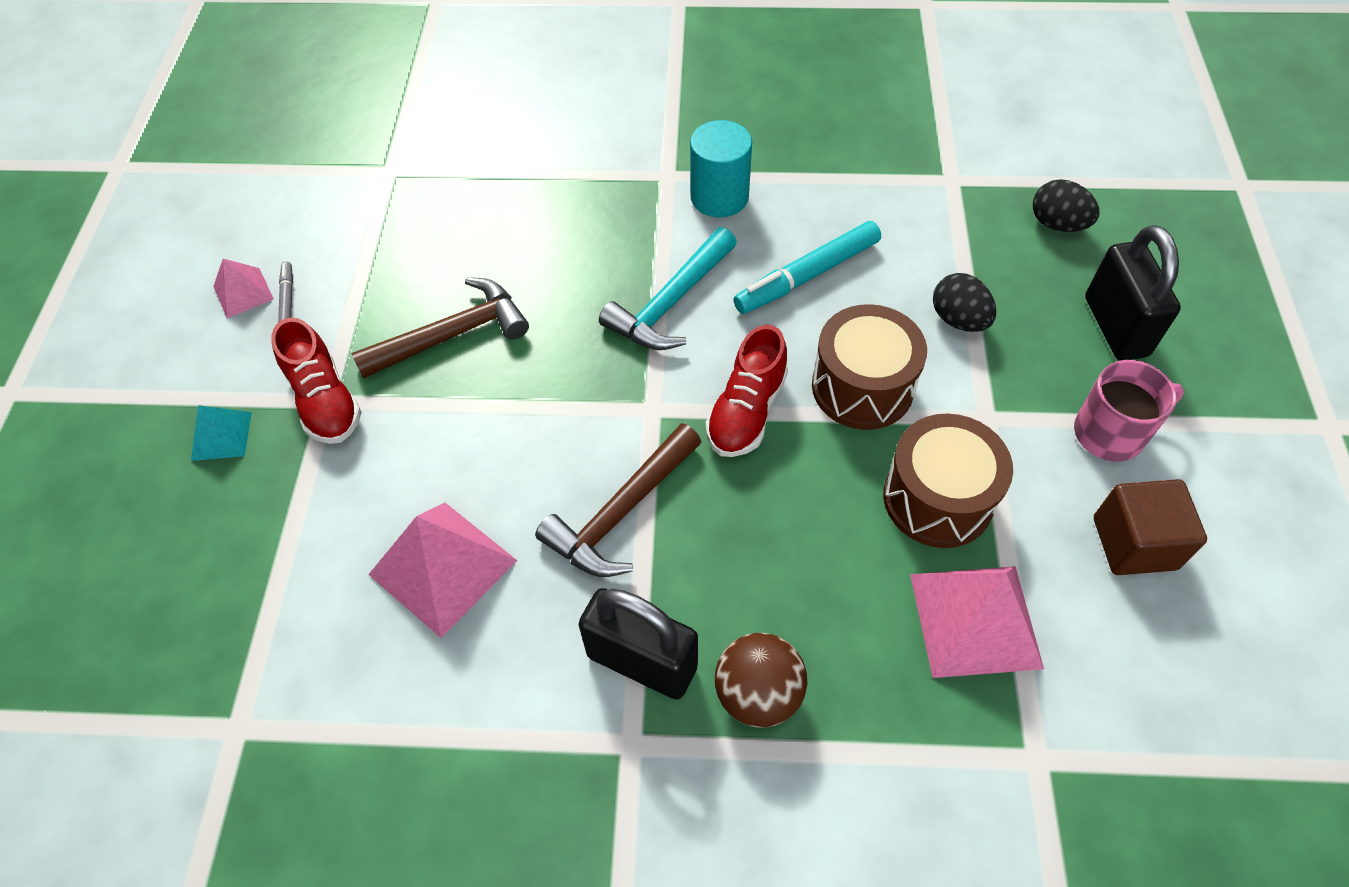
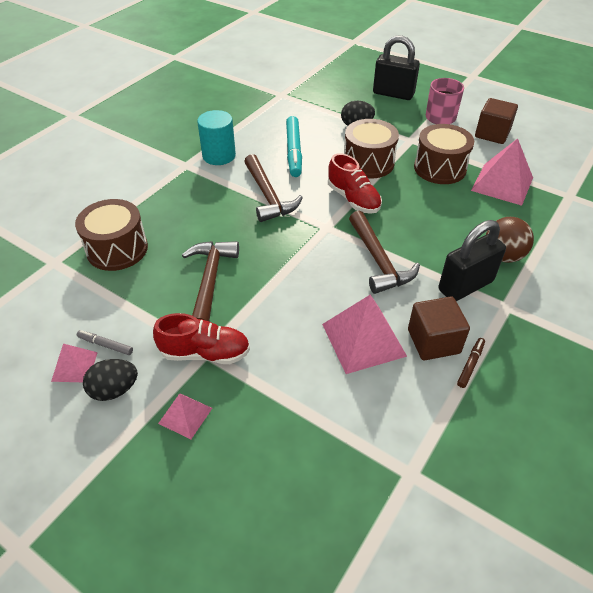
camera: 60 degrees left, 10 degrees down
(221, 436) = (185, 415): turquoise pyramid -> pink pyramid
(449, 211) = (117, 249): none -> brown drum
(468, 733) = (470, 365): none -> brown marker
(489, 662) = (433, 341): none -> brown cube
(671, 303) = (268, 196): turquoise hammer -> brown hammer
(1057, 224) = (331, 83): black egg -> black egg (114, 390)

